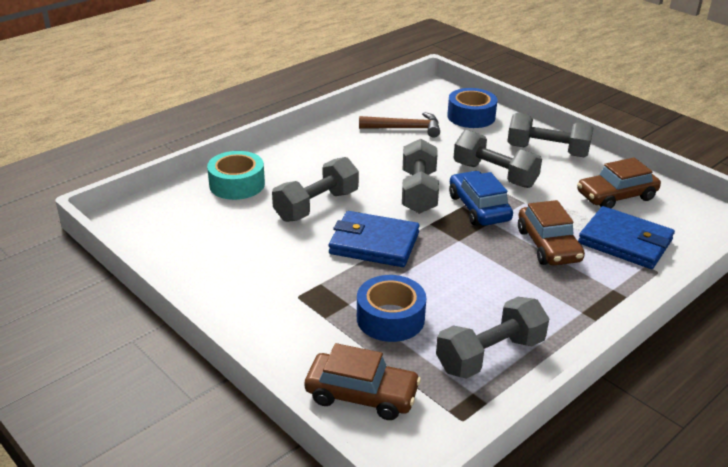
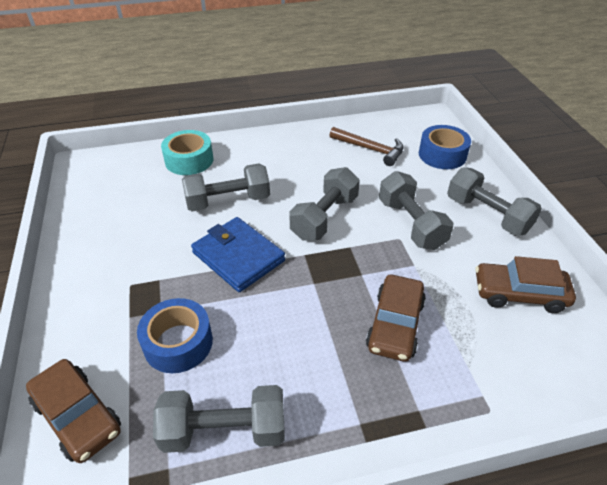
camera: 30 degrees right, 10 degrees up
(478, 208) = (363, 254): blue car -> none
(625, 242) = (483, 355): blue wallet -> none

